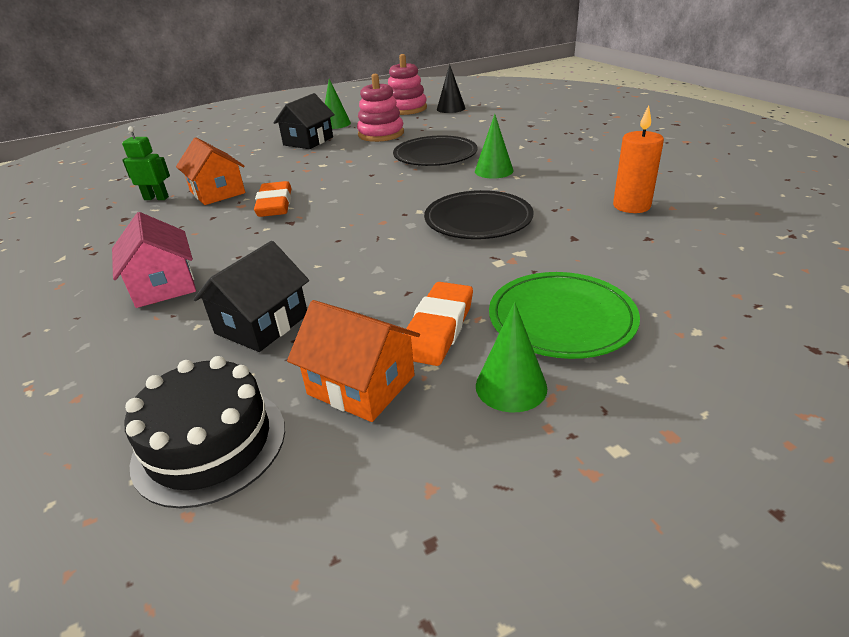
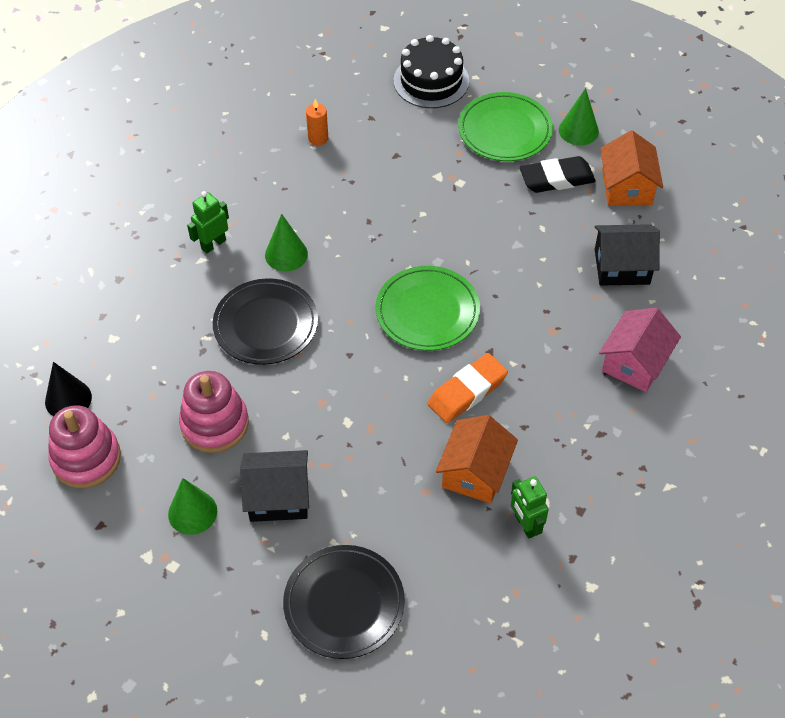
camera: 125 degrees left, 20 degrees up
(210, 444) = (711, 220): black cake -> black cake (431, 81)
(366, 208) = (427, 311): none -> green plate
(438, 329) = (556, 179): orange eraser -> black eraser
(478, 220) = (401, 221): black plate -> black plate (344, 603)
(532, 151) = (213, 244): none -> green robot
(631, 206) = (318, 138): orange candle -> orange candle, size x0.64

